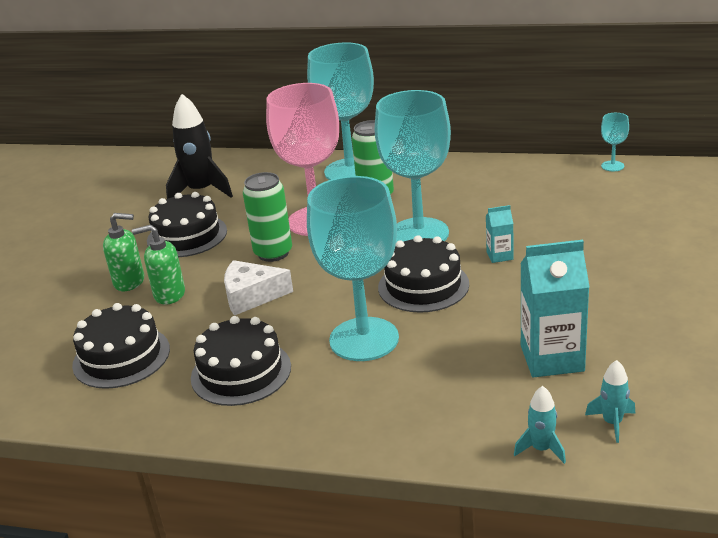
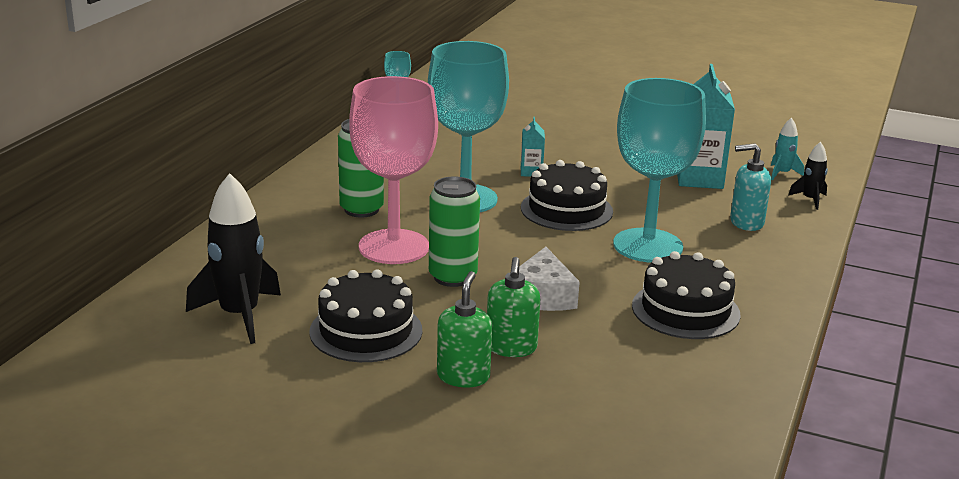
camera: 85 degrees left, 5 degrees down
(121, 357) = (637, 382): black cake -> none
(350, 171) = (281, 216): turquoise goblet -> none
(447, 399) = (746, 222): none -> turquoise soap dispenser
(541, 449) = (810, 200): turquoise rocket -> black rocket

